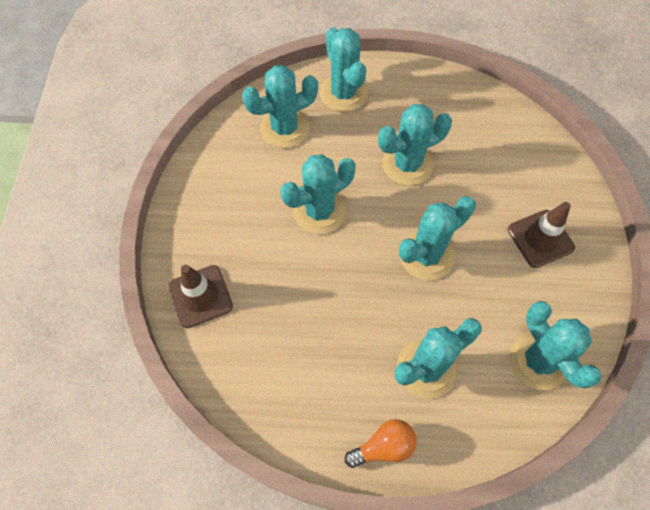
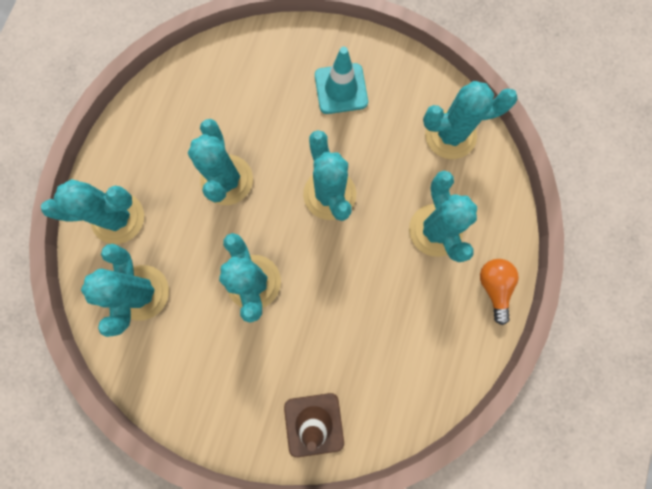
camera: 75 degrees left, 15 degrees up
(540, 238) = (341, 89): brown traffic cone -> turquoise traffic cone

